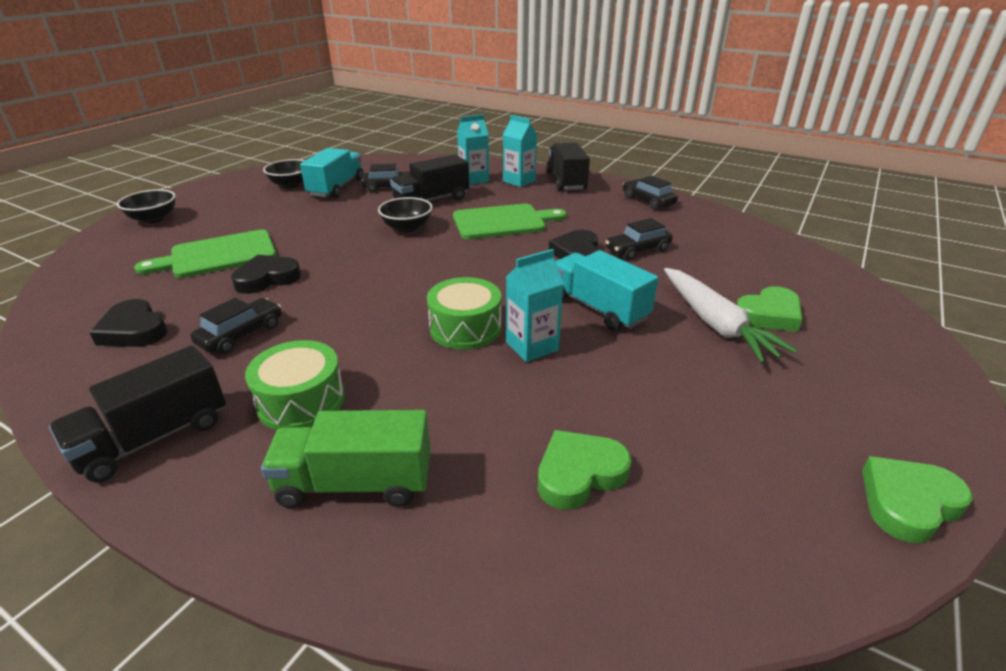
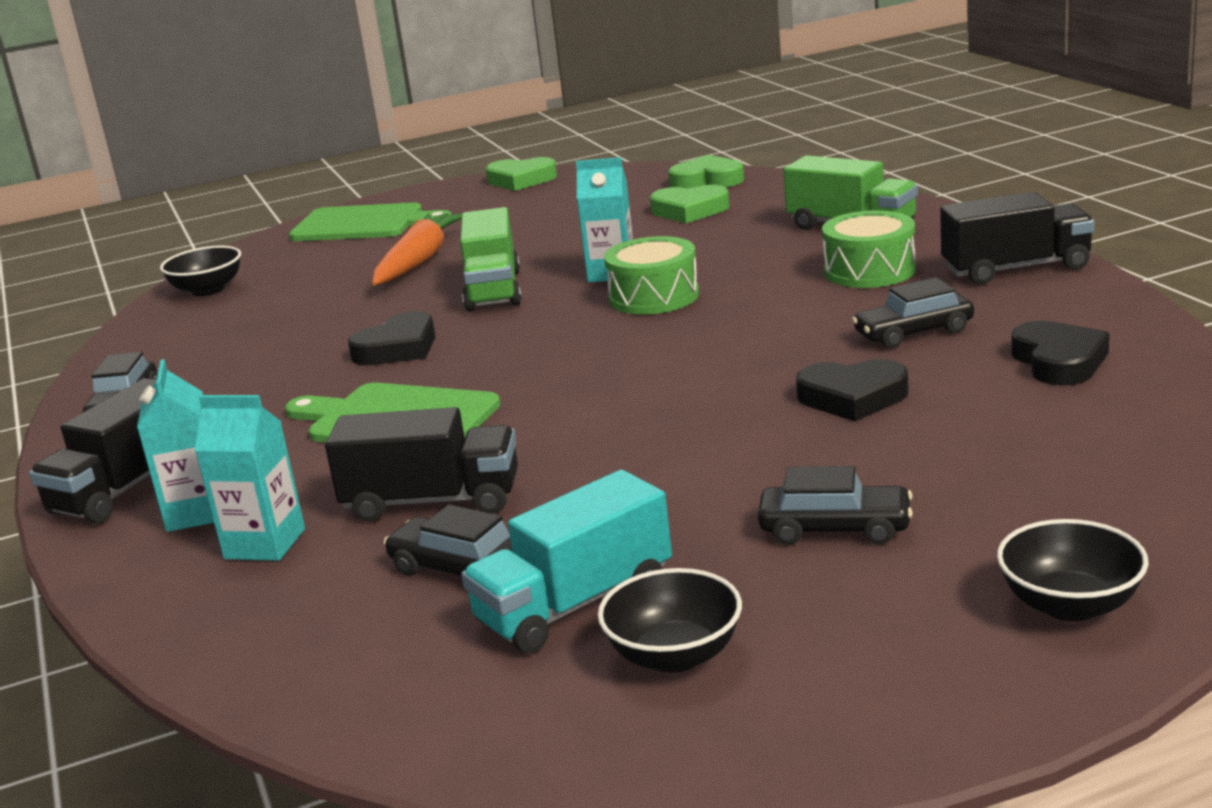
camera: 140 degrees left, 10 degrees down
(218, 255) = (923, 459): green cutting board -> green cutting board (363, 224)
(407, 228) = (557, 444): black bowl -> black bowl (208, 290)
(598, 308) = (493, 290): turquoise truck -> green truck
(637, 250) = (321, 338): black car -> black car (835, 529)
(715, 324) = (419, 261): white carrot -> orange carrot
(769, 315) = (358, 259): green heart -> green heart (707, 180)

